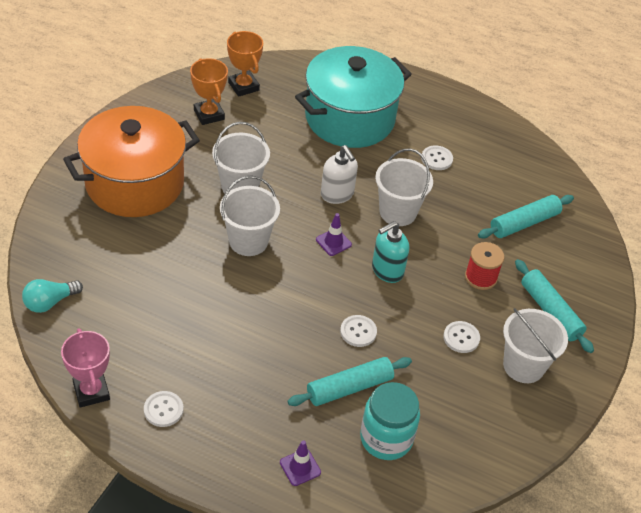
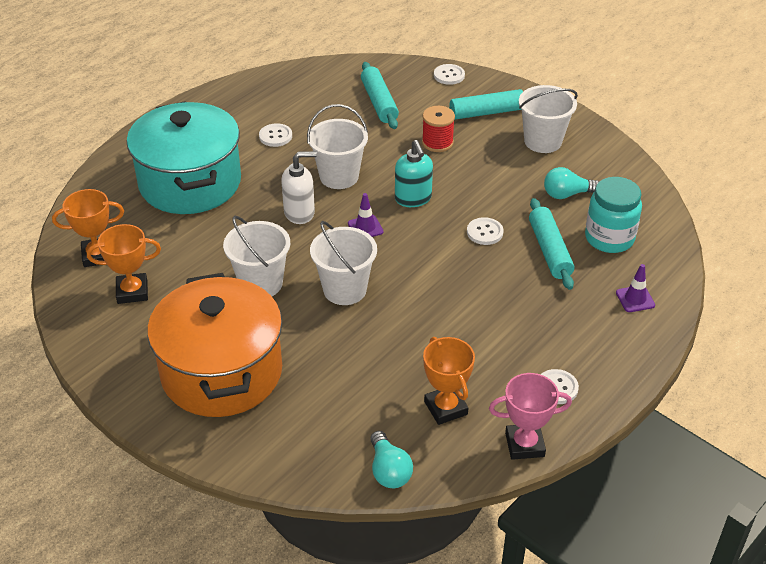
camera: 70 degrees left, 5 degrees down
(123, 330) = (446, 408): none -> orange trophy
(443, 395) = (567, 194): none -> turquoise light bulb
(461, 338) = (505, 170): white button -> white button (449, 75)

